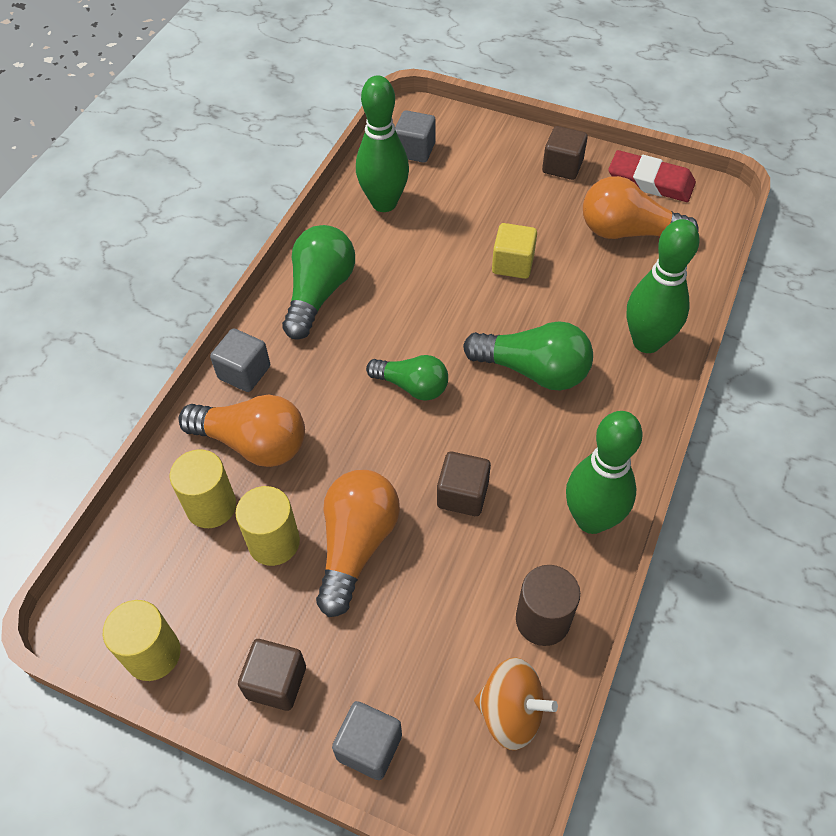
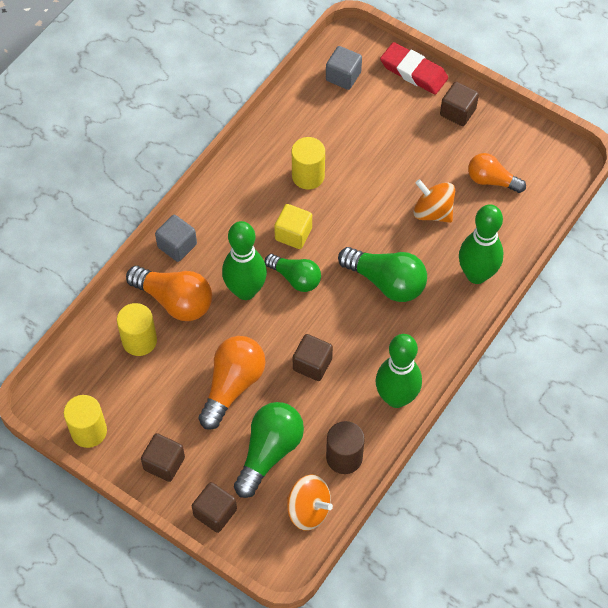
camera: 10 degrees right, 5 degrees up
(274, 542) = (177, 373): yellow cylinder -> yellow cylinder (308, 176)
(319, 293) = (243, 191): green light bulb -> green light bulb (269, 452)
(369, 747) = (215, 513): grey cube -> brown cube
(384, 203) = (308, 121): green bowling pin -> green bowling pin (245, 290)
(513, 264) = (394, 192): yellow cube -> yellow cube (293, 234)
(567, 278) = (433, 212): none -> orange spinning top
(627, 232) = (491, 180): orange light bulb -> orange light bulb, size x0.66
(650, 181) = (524, 138): red eraser -> red eraser (413, 72)

